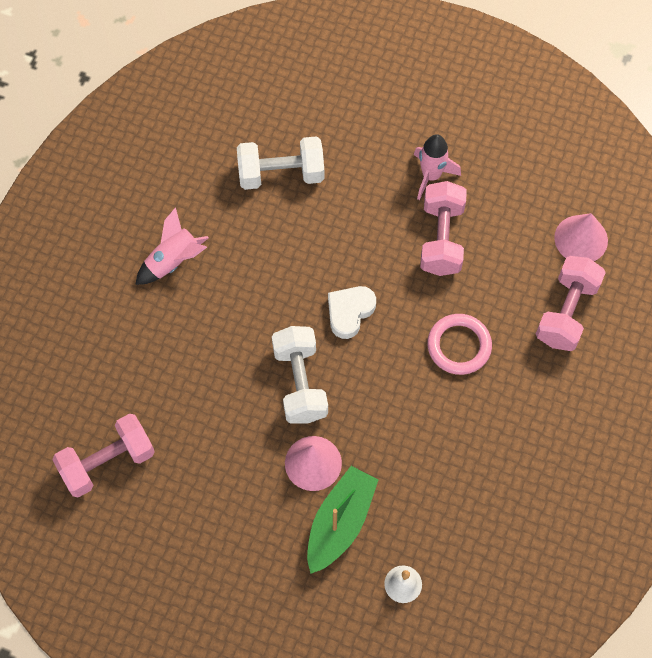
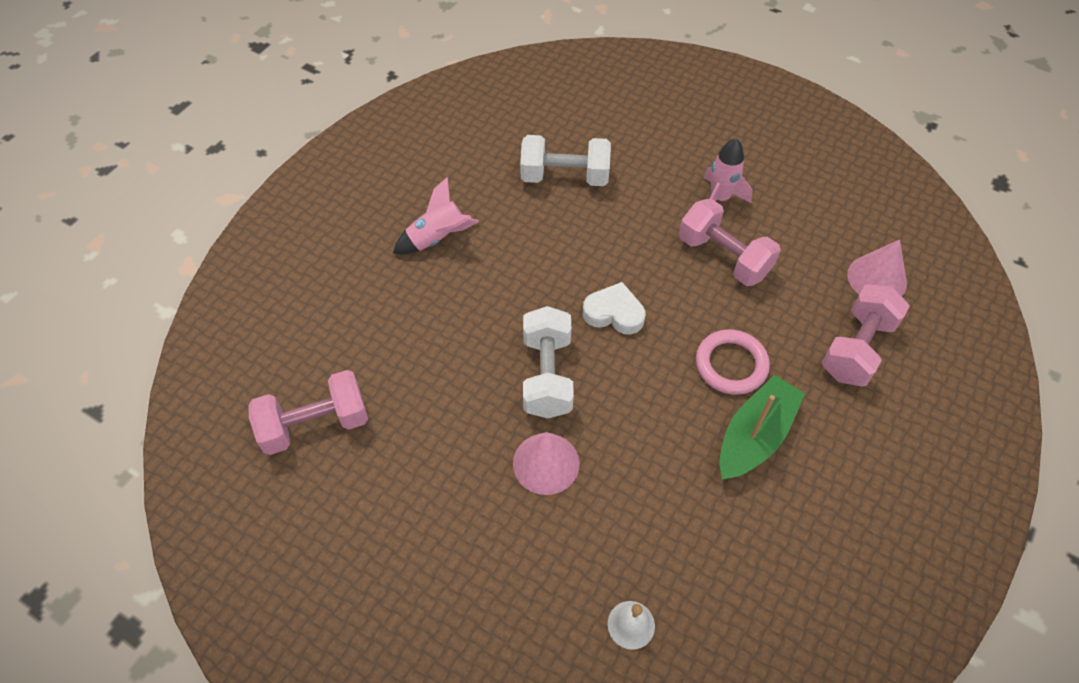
camera: 10 degrees right, 10 degrees down
(340, 522) = (566, 536): green boat -> green boat (755, 436)
(349, 312) = (614, 313): white heart -> white heart turned 60 degrees clockwise
(441, 238) = (723, 257): pink dumbbell -> pink dumbbell turned 60 degrees counterclockwise

